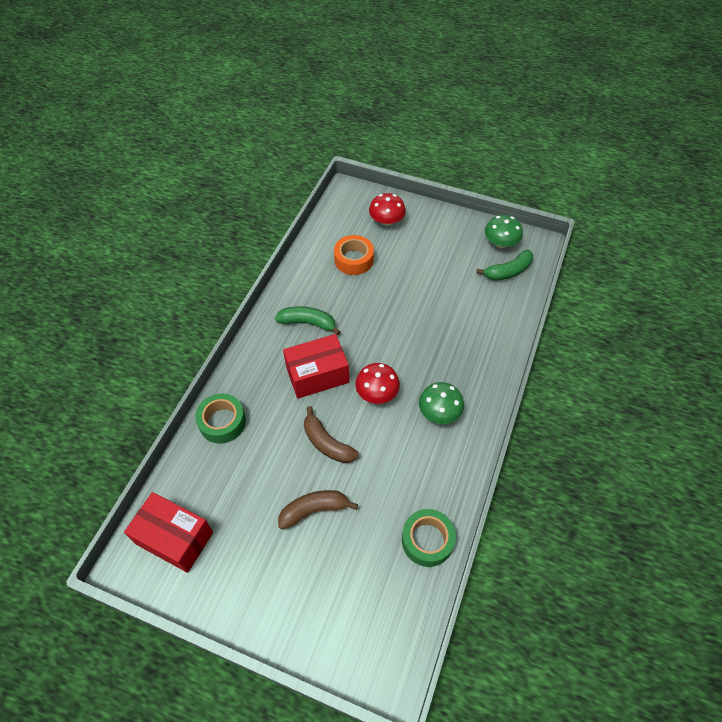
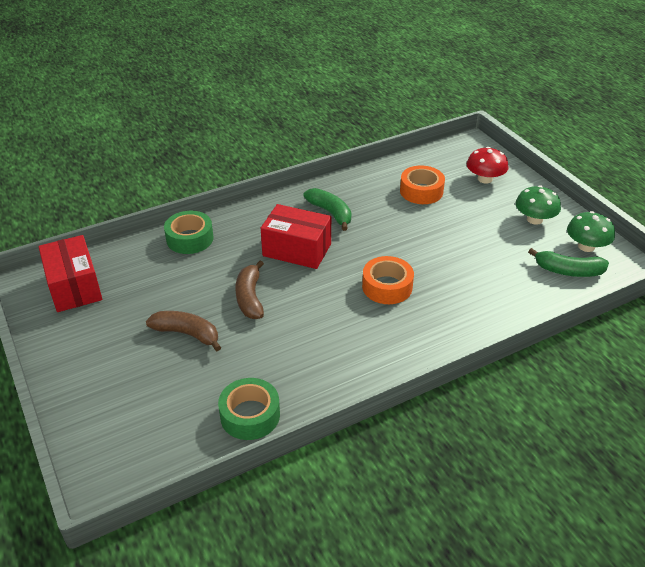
camera: 40 degrees right, 15 degrees down
(377, 393) = (332, 289): red mushroom -> none
(411, 364) = (387, 287): none -> orange tape
(439, 412) = (371, 334): green mushroom -> green mushroom (534, 219)

